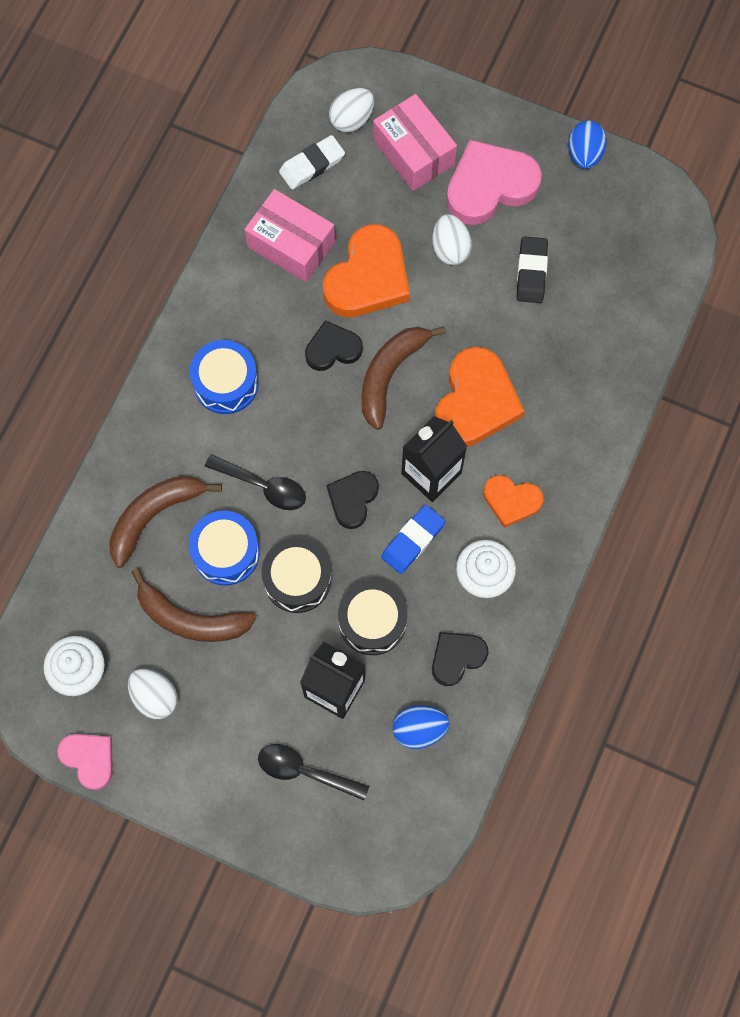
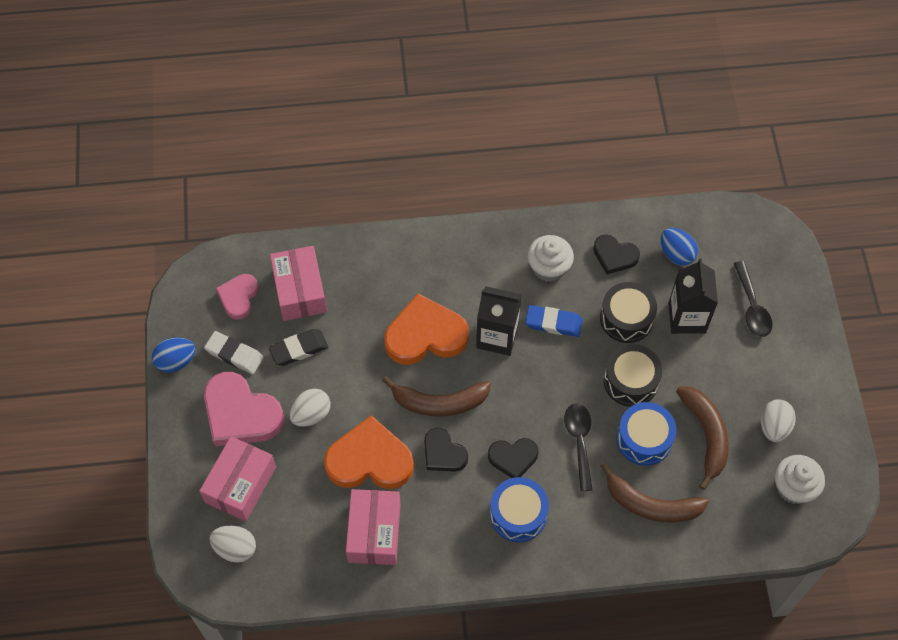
camera: 120 degrees left, 10 degrees down
(89, 759) = (844, 444): pink heart -> pink heart (238, 297)
(312, 165) = (294, 556): white eraser -> white eraser (234, 354)
(353, 499) = (549, 377): black heart -> black heart (513, 458)
(511, 501) = (484, 276): orange heart -> none
(601, 306) = (300, 291): none -> pink box

